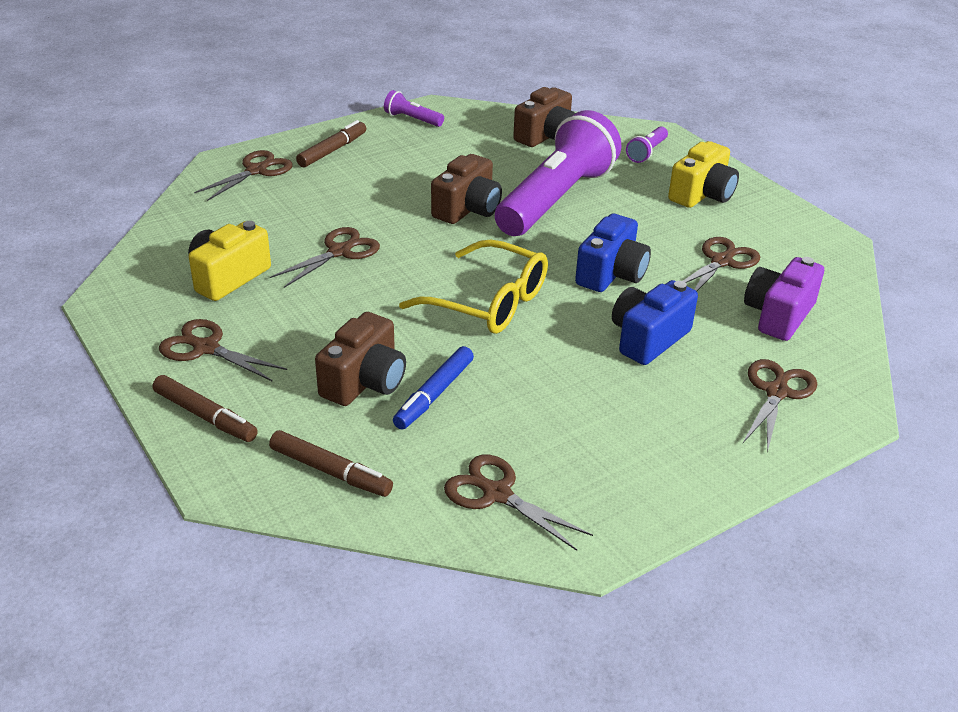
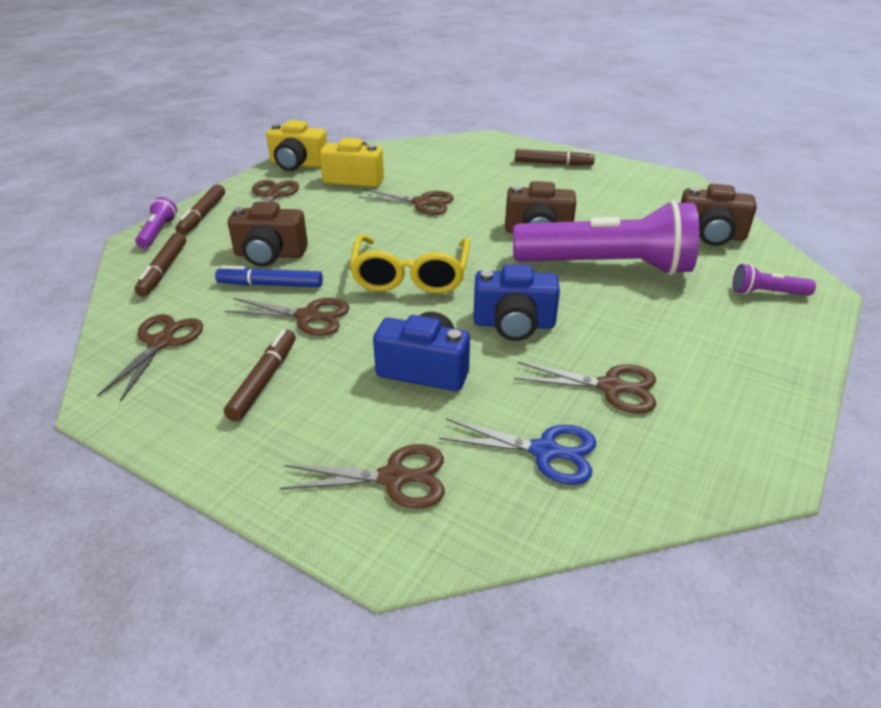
camera: 65 degrees right, 0 degrees up
(256, 171) = (492, 150): brown scissors -> brown scissors (307, 316)
(412, 119) = (643, 176): purple flashlight -> purple flashlight (158, 232)
(610, 433) = (264, 380): none -> brown marker
(702, 194) = (732, 346): yellow camera -> yellow camera (297, 164)
(778, 315) = (545, 451): purple camera -> blue scissors

